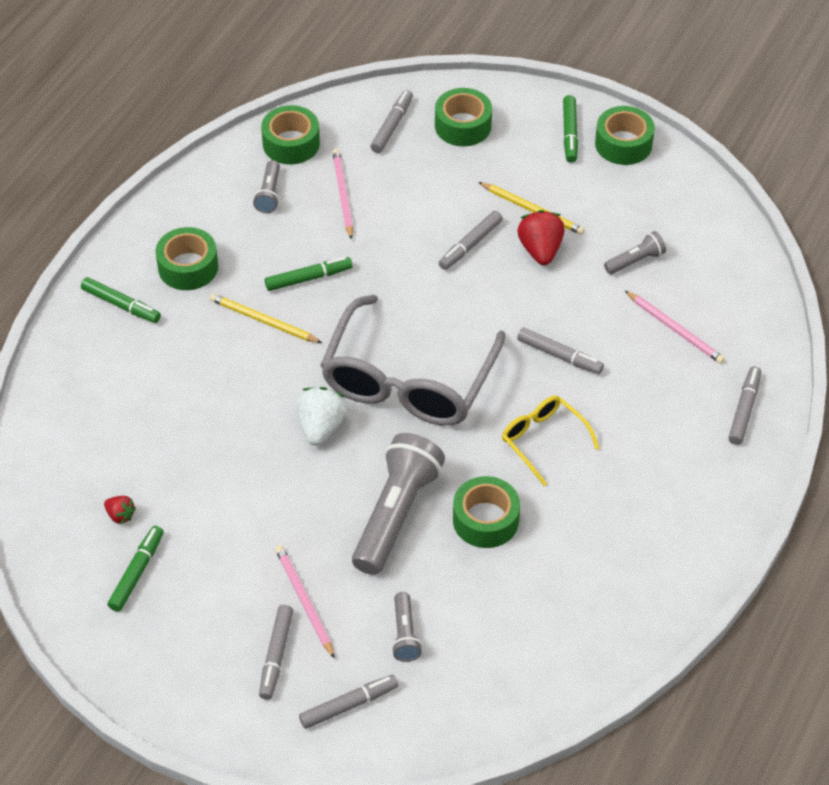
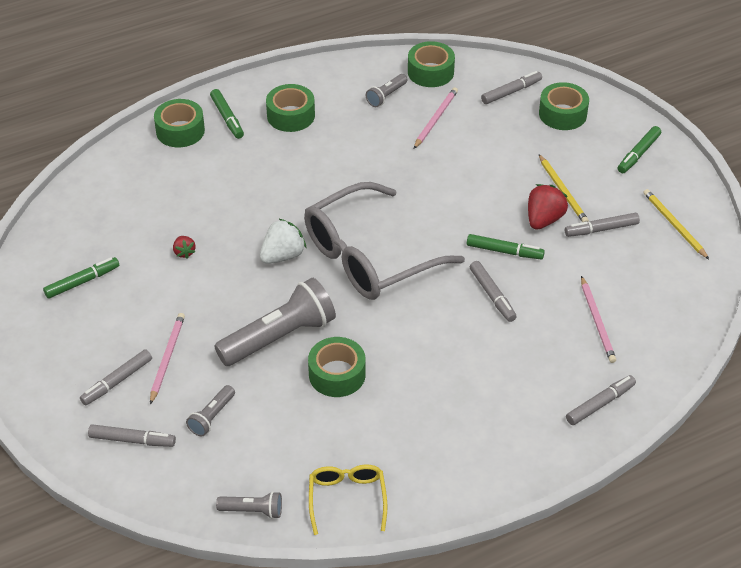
camera: 35 degrees right, 5 degrees down
(120, 515) = (105, 242): red strawberry -> red strawberry (184, 252)
(263, 321) = (308, 171): yellow pencil -> yellow pencil (674, 225)
(308, 278) = (363, 160): green marker -> green marker (504, 251)
(470, 245) = (495, 192): grey marker -> grey marker (601, 229)
(543, 440) = (427, 345): yellow glasses -> yellow glasses (347, 499)
(623, 144) = (674, 179): green tape -> green tape (180, 131)
(635, 261) = (609, 261): grey flashlight -> grey flashlight (253, 510)

